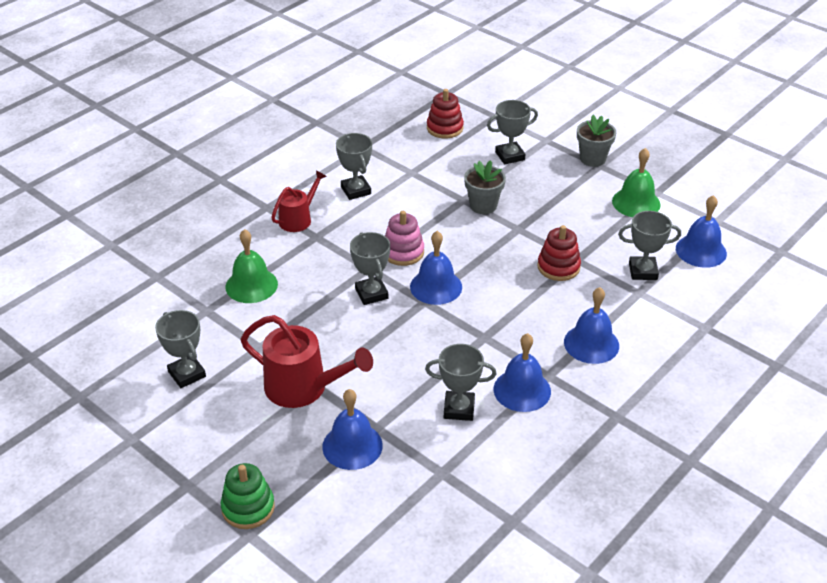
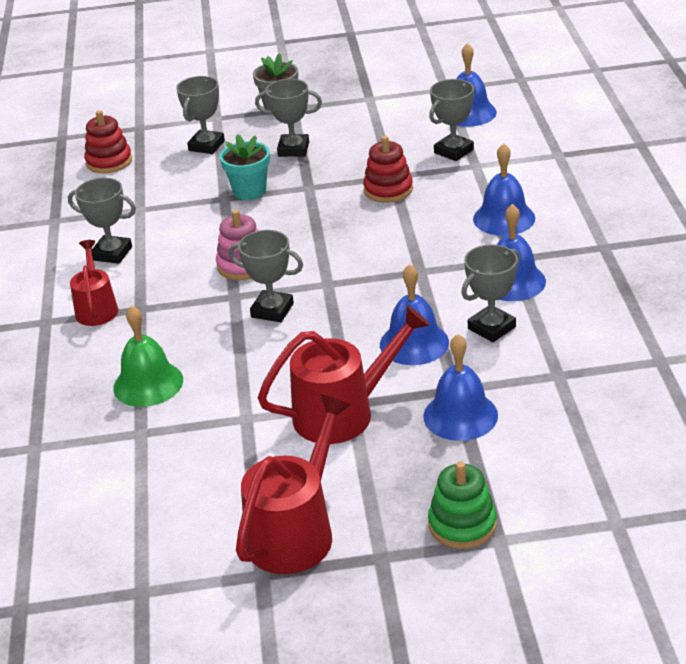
camera: 45 degrees left, 5 degrees down
(178, 432) = (296, 531): none -> red watering can
(187, 374) = (217, 488): grey trophy -> grey trophy (293, 149)
(436, 286) = (317, 268): blue bell -> blue bell (414, 343)
(483, 205) = (249, 191): grey flower pot -> turquoise flower pot
(636, 202) = (367, 114): green bell -> none

